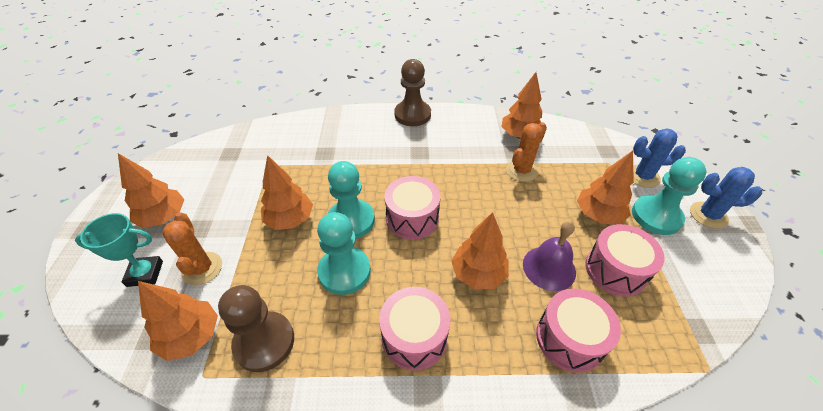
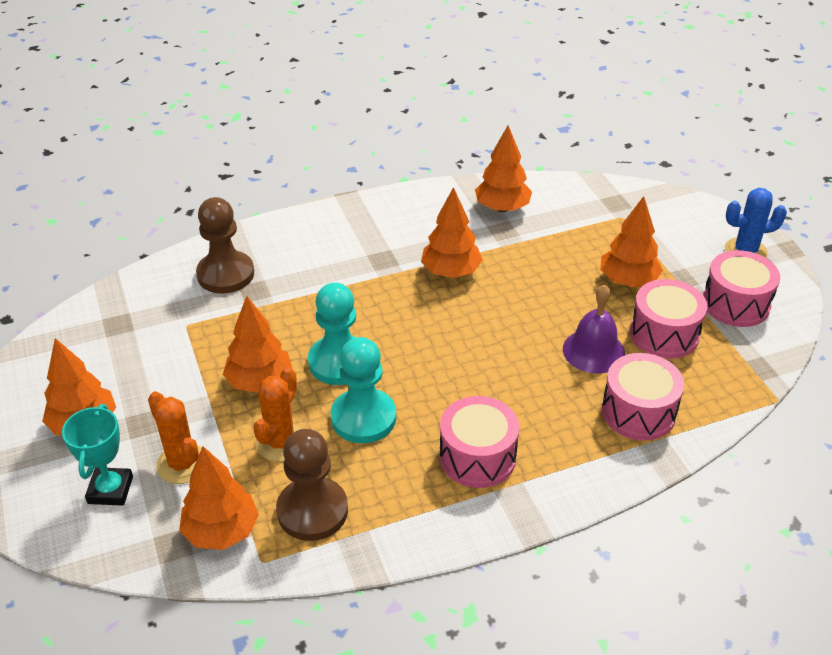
camera: 20 degrees left, 5 degrees down
(145, 273) = (110, 490): turquoise trophy -> turquoise trophy turned 60 degrees counterclockwise
(412, 115) = (348, 212): brown pawn -> brown pawn (225, 274)
(412, 218) = (414, 340): pink drum -> pink drum (736, 304)
(478, 274) = (519, 378): orange tree -> orange tree (451, 272)
(521, 171) = (522, 251): orange cactus -> orange cactus (281, 442)
(642, 176) = (664, 224): blue cactus -> none
(656, 216) = (691, 266): turquoise pawn -> none

